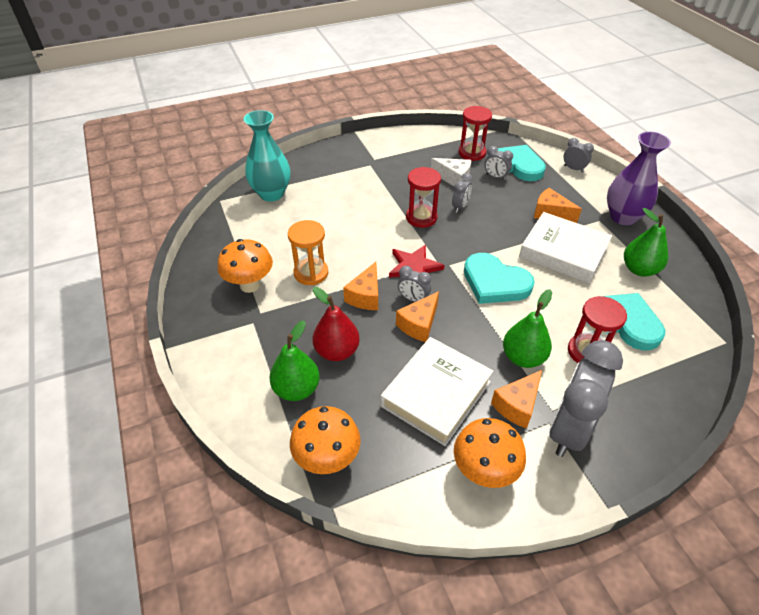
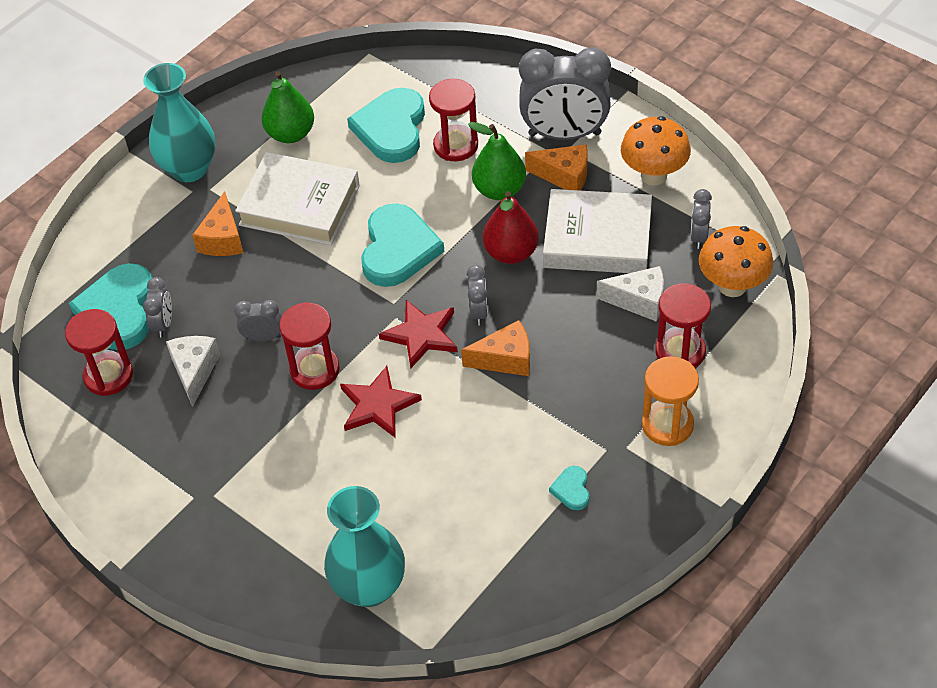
camera: 115 degrees left, 5 degrees up
(250, 285) = (571, 489): orange mushroom -> turquoise heart
(296, 389) = (680, 352): green pear -> red hourglass
(311, 273) = (505, 436): orange hourglass -> orange hourglass (667, 425)
(337, 351) = (606, 344): red pear -> red pear (511, 253)
(359, 389) = (639, 301): none -> white cheese
(377, 232) = (378, 405): none -> red star
(419, 324) = (515, 290): orange cheese -> none
(563, 252) = (299, 205): white book -> white book turned 75 degrees counterclockwise
(573, 169) = (94, 244): grey clock -> grey clock (698, 236)
(623, 217) = (189, 169): purple vase -> turquoise vase

